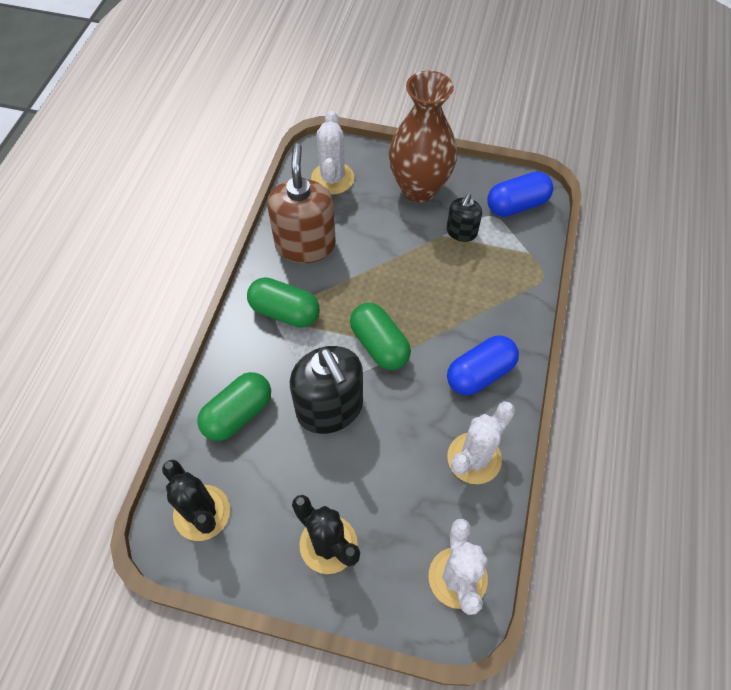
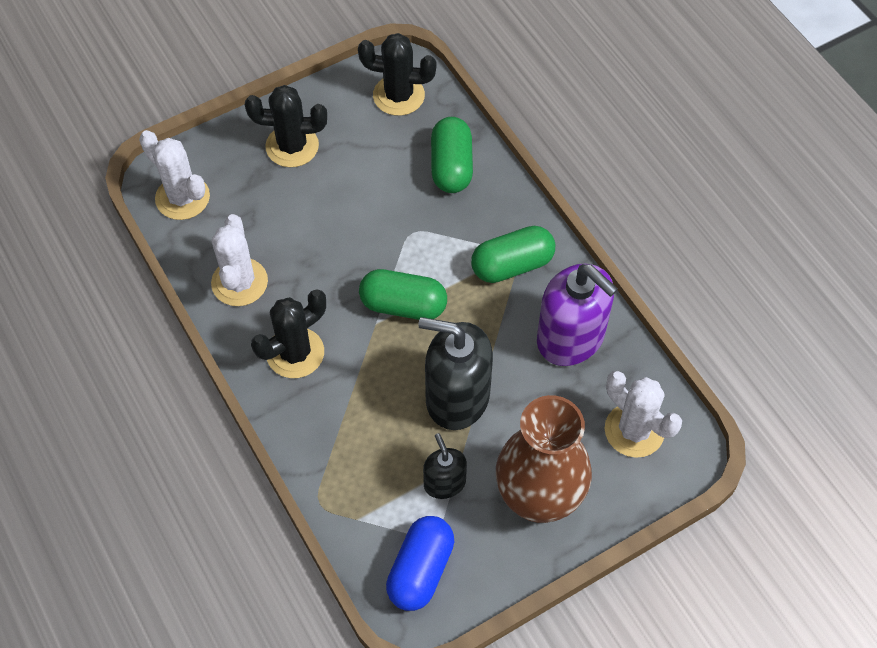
camera: 135 degrees right, 0 degrees up
(305, 245) = (571, 338): brown soap dispenser -> purple soap dispenser
(330, 408) = (388, 226): black soap dispenser -> black soap dispenser (457, 397)
(480, 373) = (295, 353): blue capsule -> black cactus

